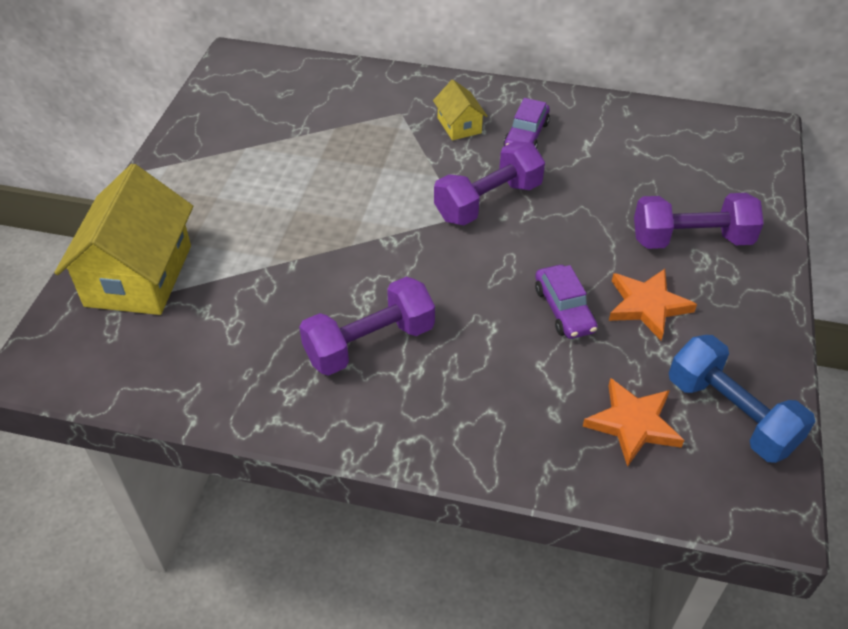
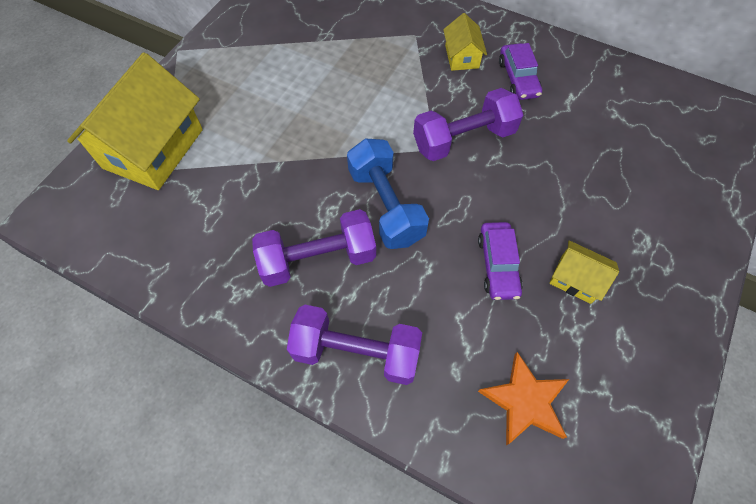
camera: 15 degrees right, 15 degrees up
(526, 136) = (518, 78): purple car -> purple car turned 45 degrees counterclockwise
(647, 305) = (576, 279): orange star -> yellow house
(691, 239) = (638, 218): purple dumbbell -> purple dumbbell (356, 352)
(730, 414) = (620, 416): blue dumbbell -> blue dumbbell (385, 206)

